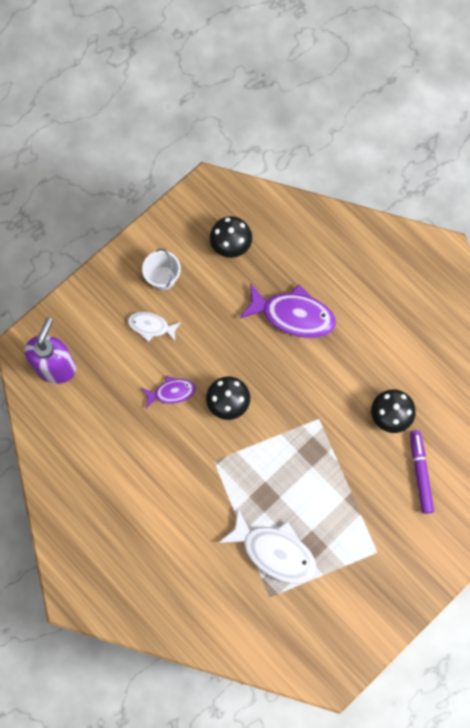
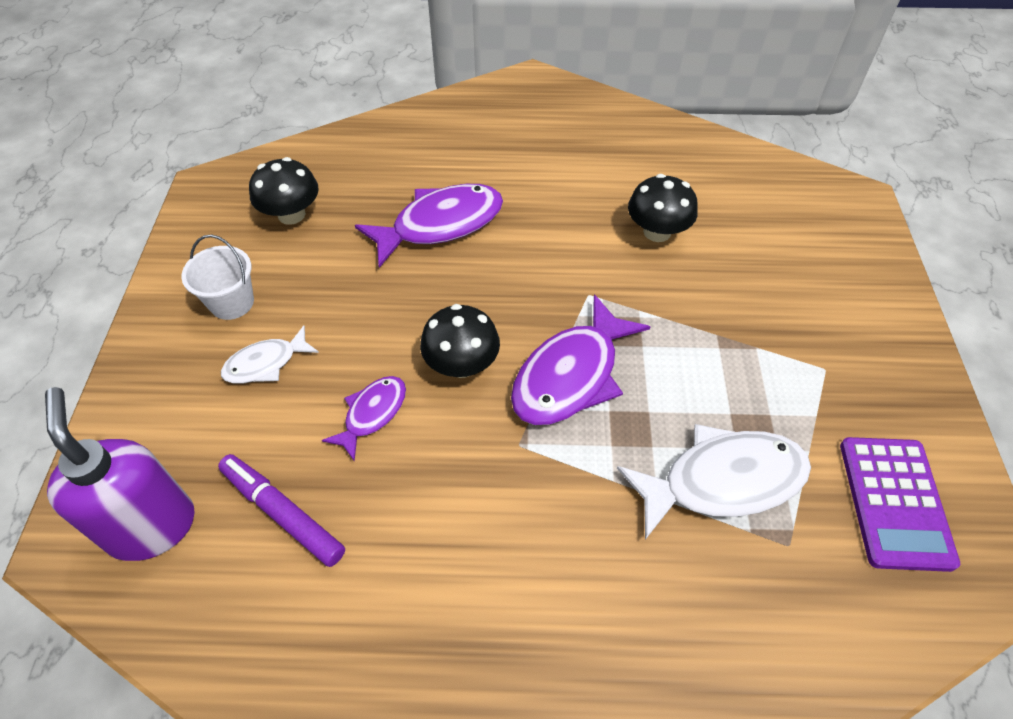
camera: 45 degrees left, 20 degrees down
(267, 451) = (571, 375): none -> purple fish
(329, 624) = (895, 502): none -> purple calculator
(420, 473) = (756, 256): purple marker -> purple marker (283, 513)

